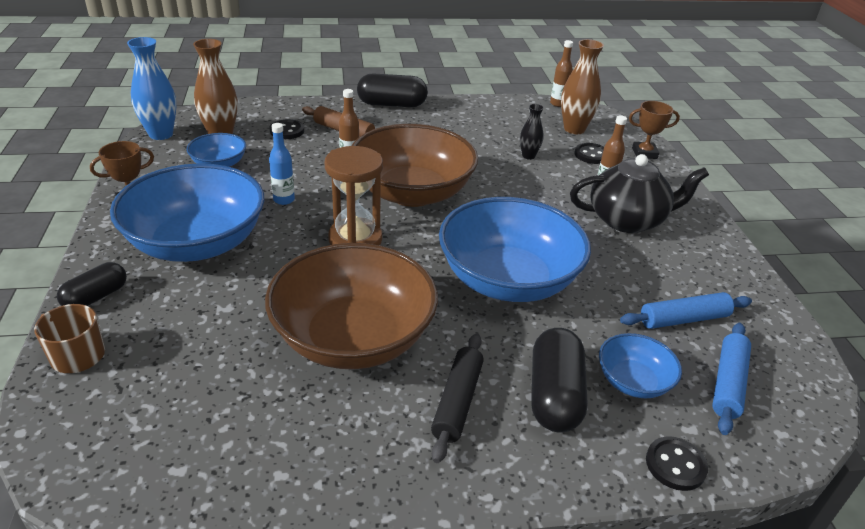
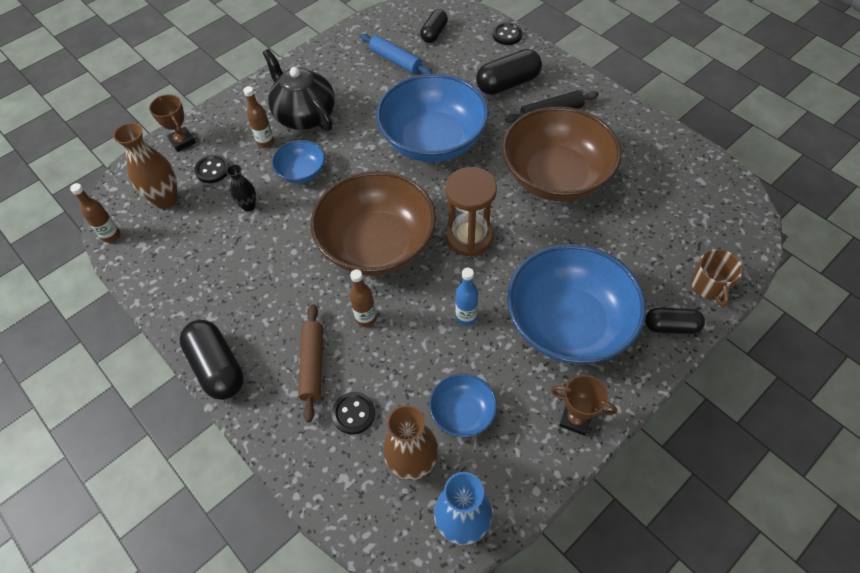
camera: 120 degrees left, 20 degrees up
(633, 381) = (467, 62): blue bowl -> blue bowl (302, 172)
(728, 383) = (434, 33): blue rolling pin -> black capsule

